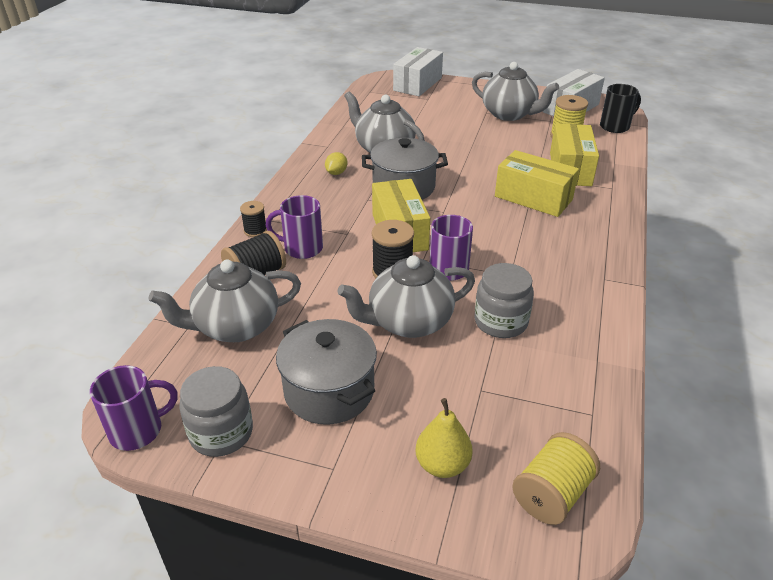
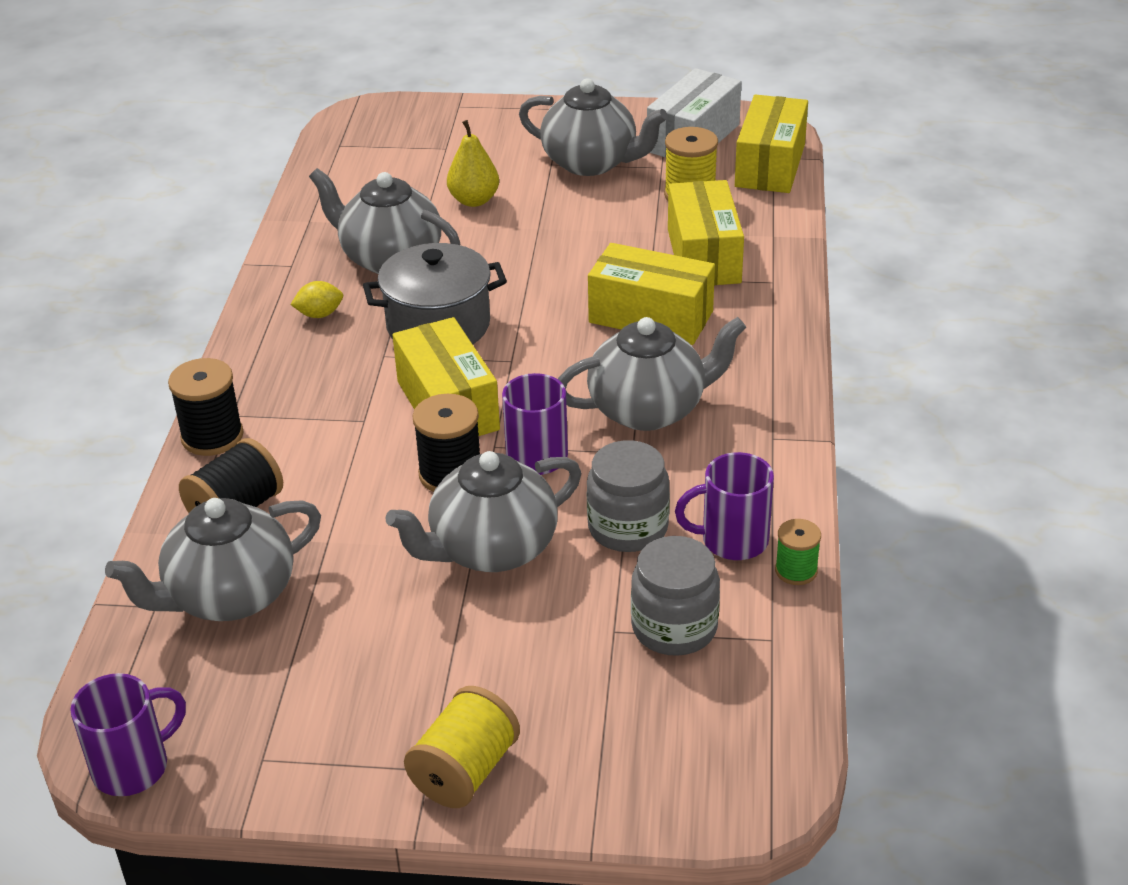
camera: 10 degrees left, 0 degrees up
(221, 433) = (256, 750): grey jar -> grey jar (674, 627)
(255, 230) = (212, 436): black spool -> black spool, size x1.62
(302, 248) = (297, 456): purple mug -> purple mug (732, 540)
(329, 391) = (397, 667): grey pot -> none
(336, 173) = (319, 314): yellow lemon -> yellow lemon turned 60 degrees clockwise
(417, 84) = (421, 119): white box -> none
(442, 465) = (577, 739): yellow pear -> yellow pear (474, 200)
(525, 250) = (649, 409): none -> grey teapot
(552, 494) = (728, 750): yellow spool -> yellow spool (465, 771)
(614, 368) = (796, 570): none -> green spool
(615, 126) = (770, 165): black mug -> yellow box

